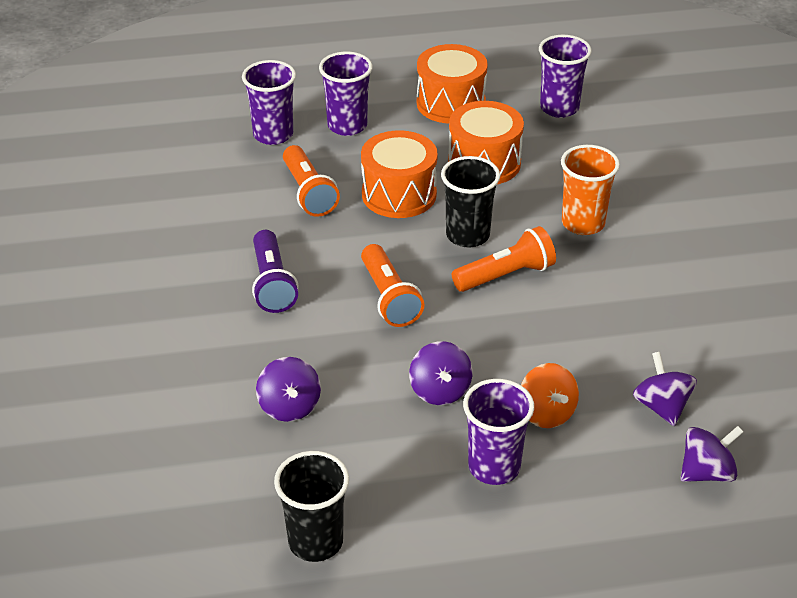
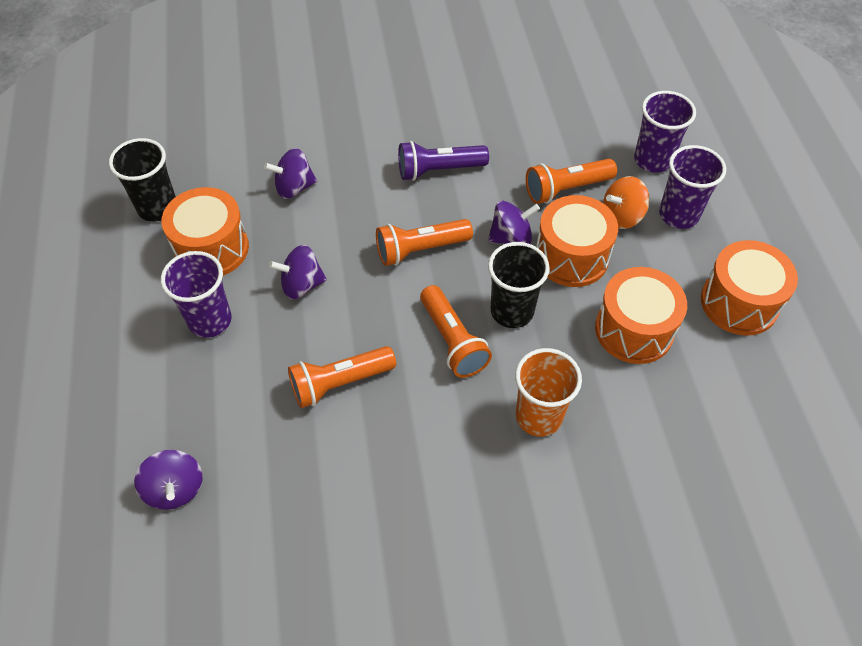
camera: 90 degrees right, 15 degrees up
(386, 477) = (212, 248): none -> orange drum
(546, 413) = (266, 363): orange spinning top -> orange spinning top (622, 216)
(559, 108) = (755, 410): purple cup -> none
(564, 354) = (340, 383): none -> orange flashlight
(661, 406) = (263, 460): purple spinning top -> purple spinning top (511, 237)

